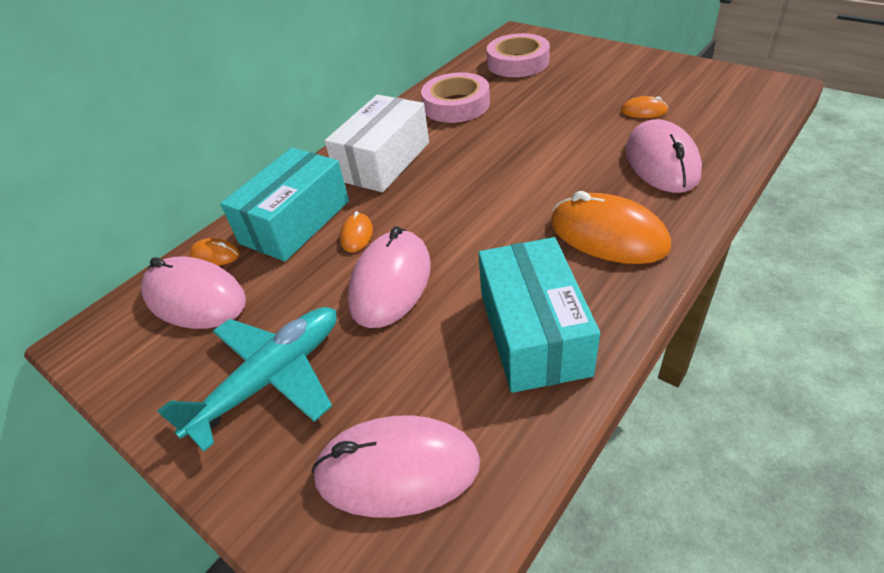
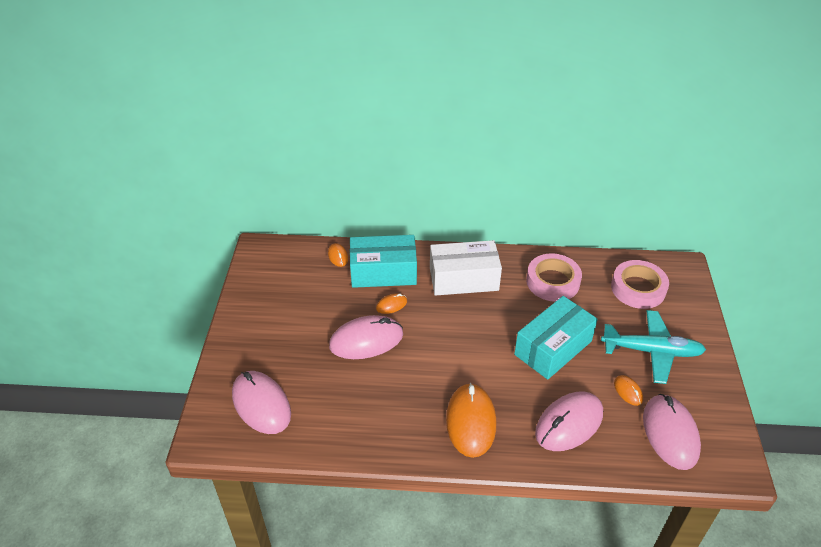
camera: 50 degrees right, 0 degrees up
(195, 298) = (306, 269): pink mouse -> pink mouse (670, 433)
(271, 379) = (279, 330): turquoise plane -> turquoise plane (651, 351)
(533, 333) = (370, 419): turquoise box -> turquoise box (553, 348)

